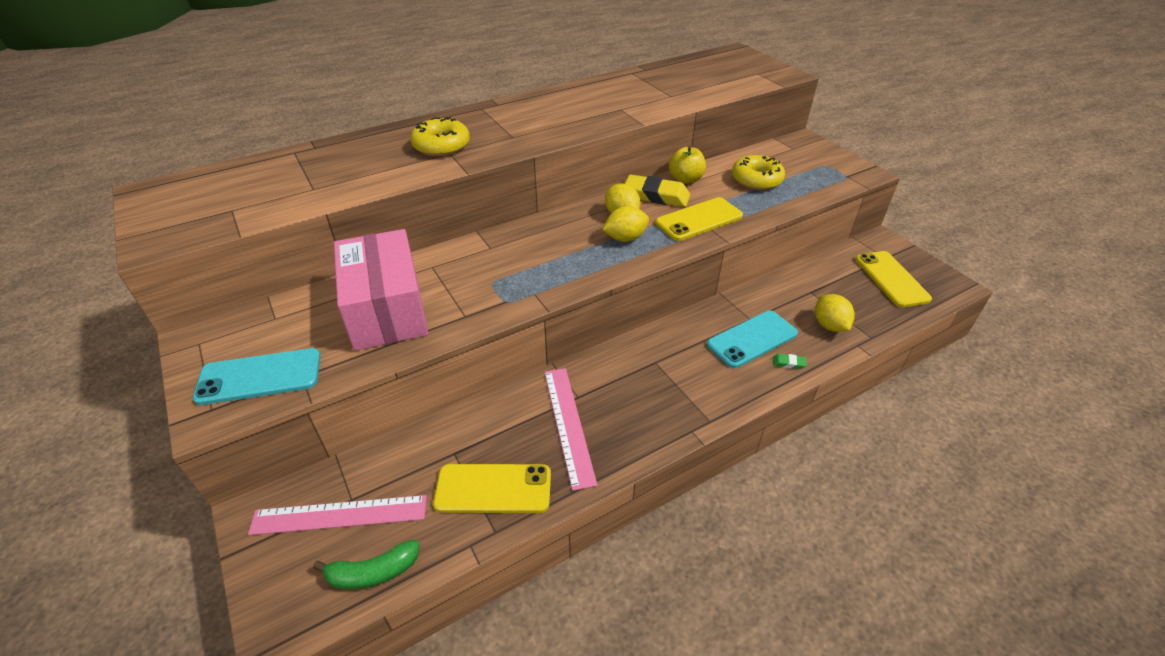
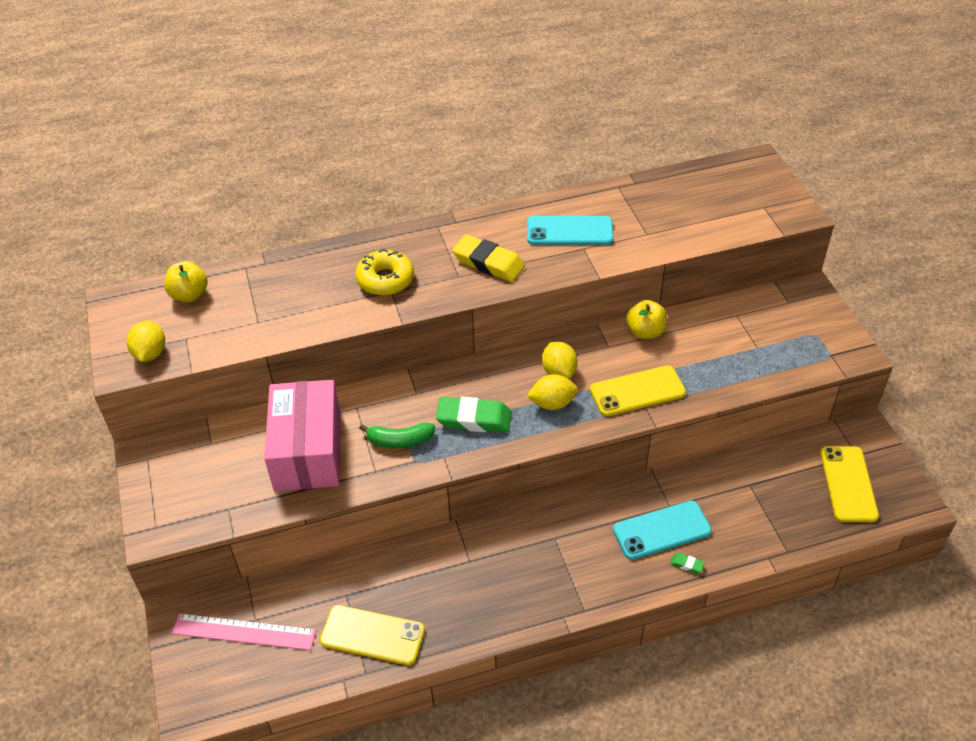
camera: 15 degrees right, 5 degrees up
(234, 177) = (189, 295): none -> yellow apple
(259, 377) = (194, 503): turquoise phone -> turquoise phone (569, 231)
(373, 572) = (264, 685): green banana -> green banana (399, 440)
(554, 260) = (474, 419): none -> green eraser
(568, 424) = (453, 587): pink ruler -> none
(656, 196) = (604, 351): yellow eraser -> yellow eraser (488, 263)
(756, 180) = (724, 345): yellow donut -> none
(829, 325) = (750, 529): yellow lemon -> yellow lemon (150, 353)

